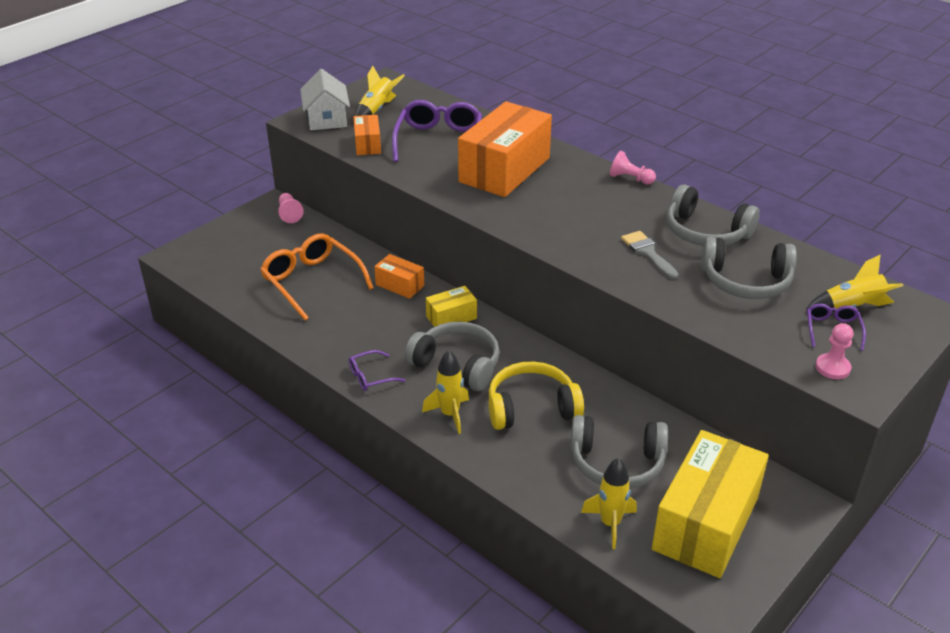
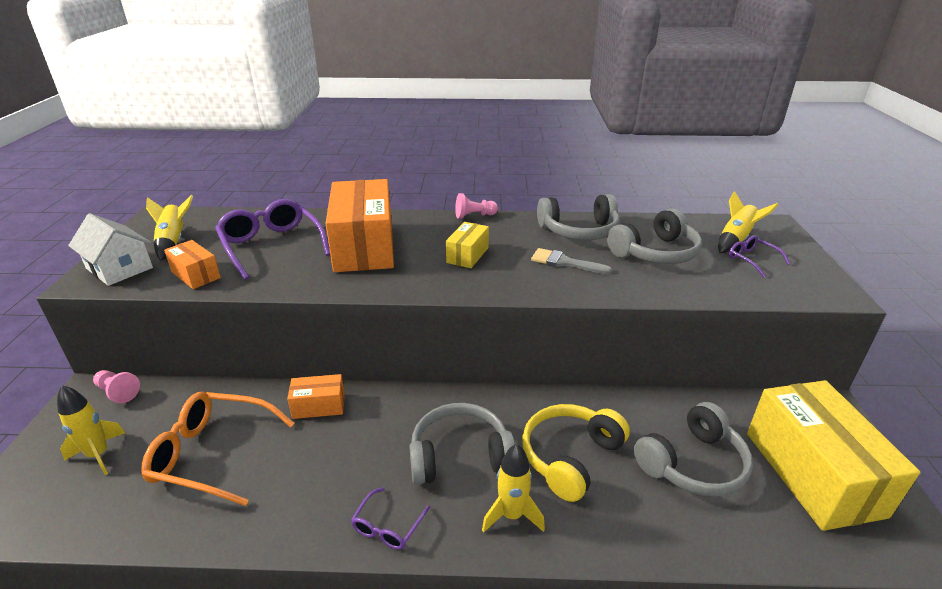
camera: 40 degrees left, 5 degrees down
(451, 317) = (403, 411): yellow box -> yellow box (467, 255)
(610, 523) = (765, 529): yellow rocket -> yellow rocket (99, 455)
(832, 368) = (796, 285): pink pawn -> none

